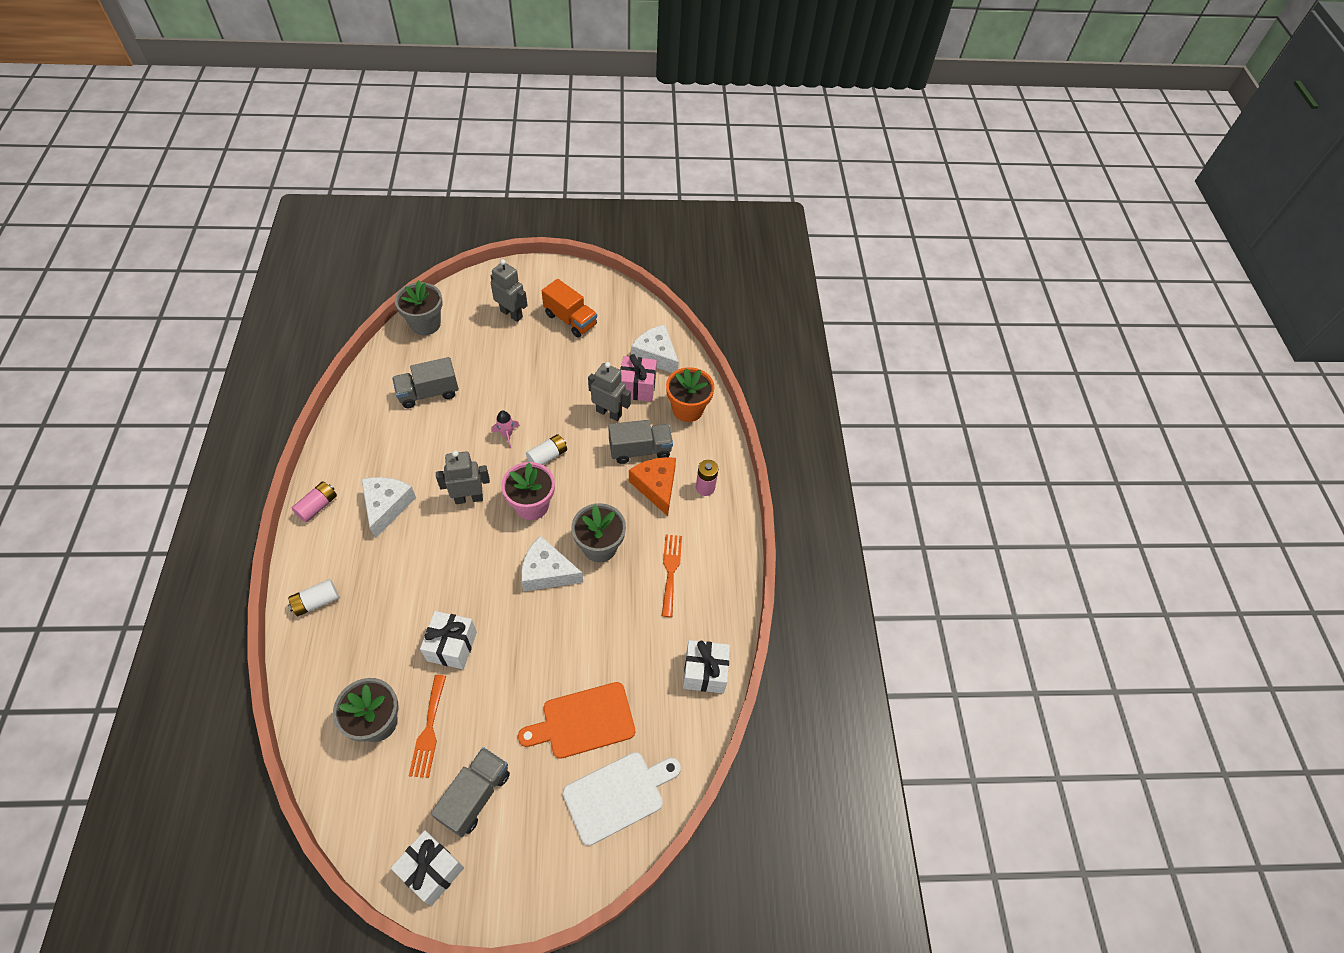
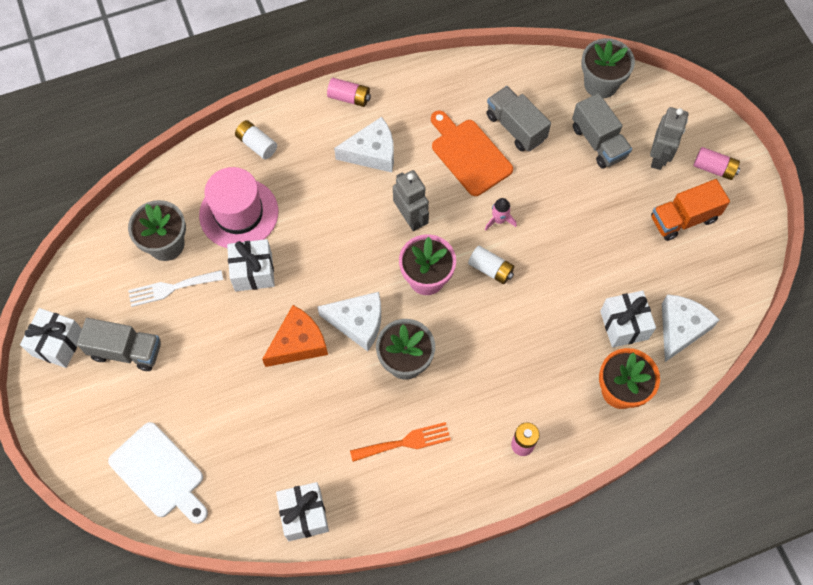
camera: 75 degrees right, 10 degrees up
(382, 641) = (239, 213): none -> pink hat
(428, 730) = (171, 288): orange fork -> white fork
(540, 286) = (714, 168): none -> pink battery
(547, 572) = (358, 322): white cheese -> white cheese turned 105 degrees clockwise
(570, 320) = (683, 219): orange truck -> orange truck turned 45 degrees clockwise
(583, 721) = (219, 416): orange cutting board -> orange cutting board (469, 154)
(609, 413) = (574, 308): grey robot -> none
(637, 387) = (624, 325): pink gift -> white gift
(640, 450) = (540, 358): grey truck -> grey truck (598, 142)
(656, 486) = (501, 392): orange cheese -> orange cheese (298, 343)

